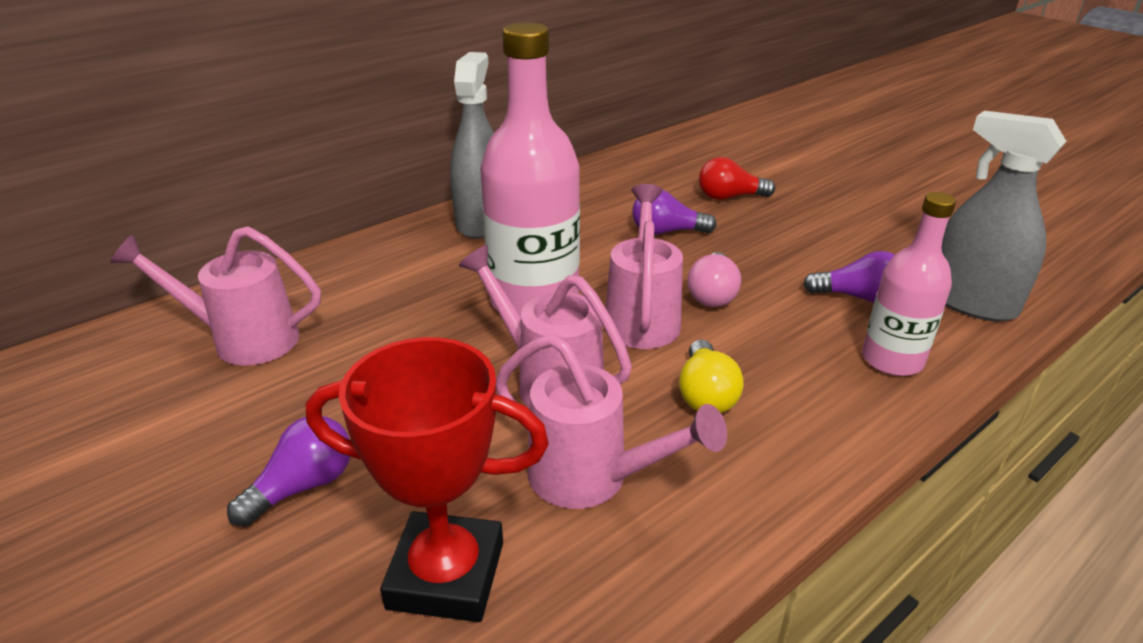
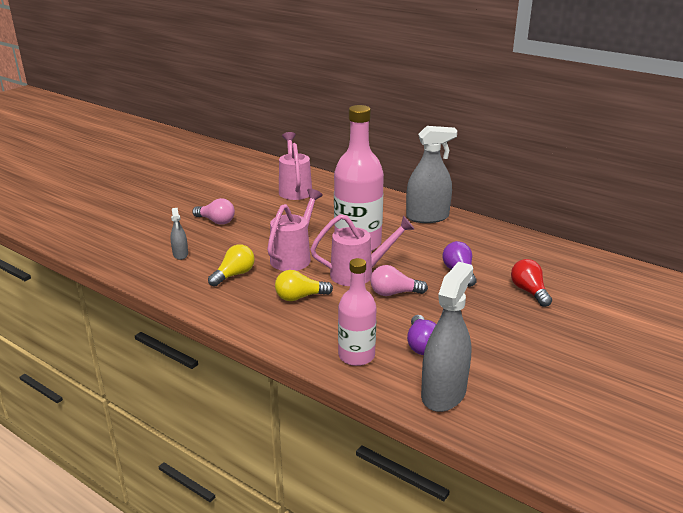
camera: 75 degrees right, 5 degrees down
(303, 486) = (216, 221): purple light bulb -> pink light bulb
(446, 575) = (180, 254): red trophy -> grey spray bottle
(591, 478) = (234, 275): pink watering can -> yellow light bulb

